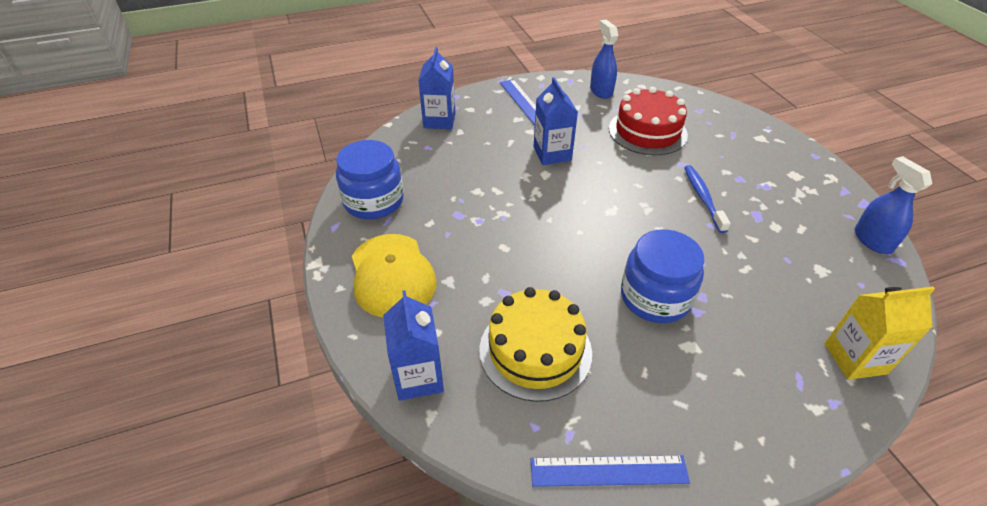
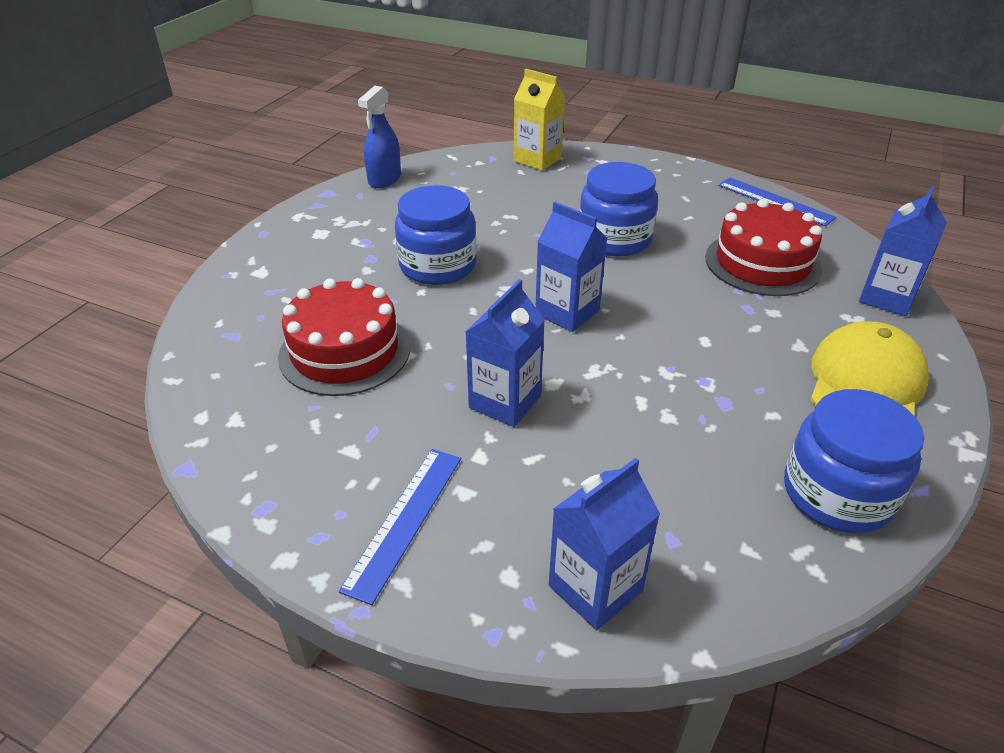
camera: 135 degrees left, 5 degrees down
(535, 351) = (762, 263): yellow cake -> red cake
(594, 215) = (567, 312): none -> blue carton
(601, 91) = (266, 450): blue spray bottle -> none
(703, 197) = (437, 266): blue toothbrush -> blue jar

